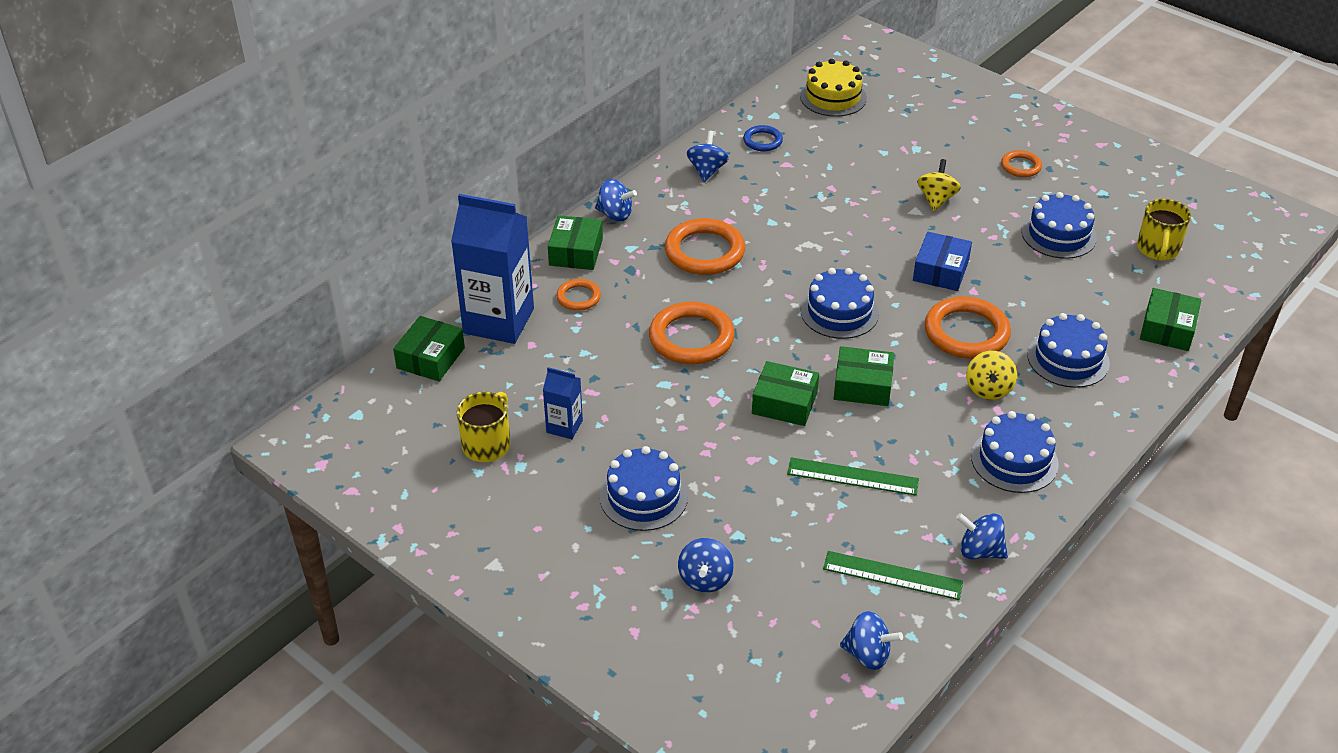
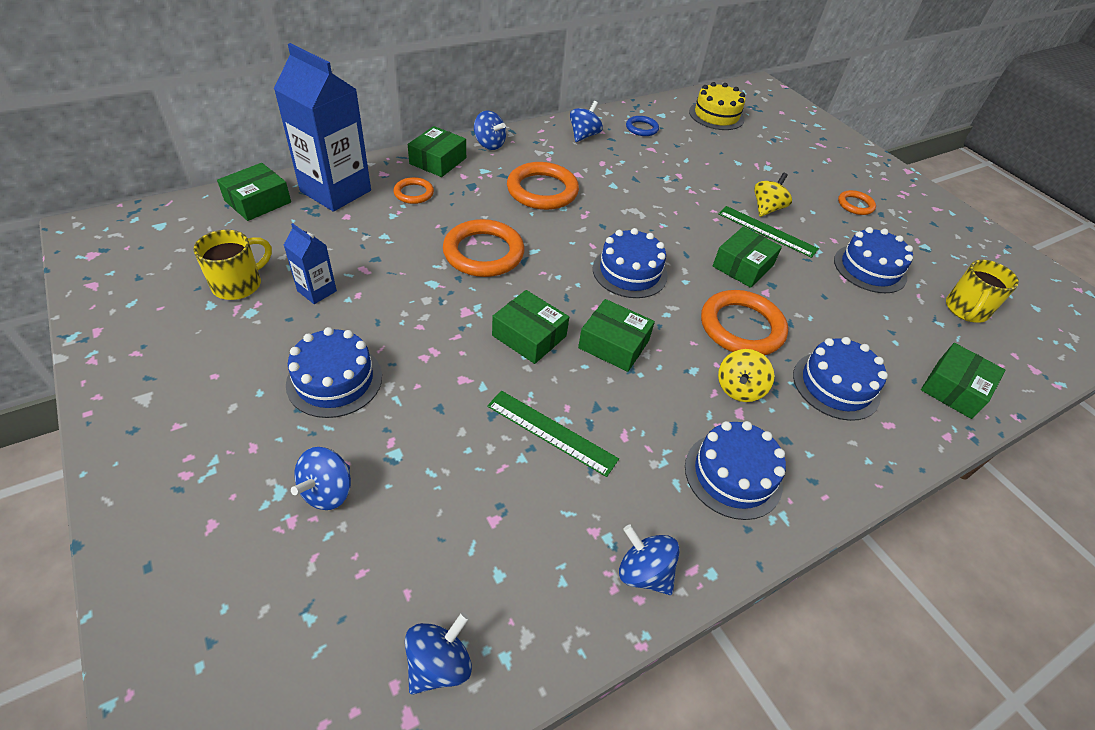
camera: 15 degrees right, 5 degrees up
(867, 654) = (439, 664): blue spinning top -> blue spinning top turned 90 degrees counterclockwise
(892, 575) = (528, 565): green ruler -> green ruler (767, 231)
(940, 271) = (742, 266): blue box -> green box

